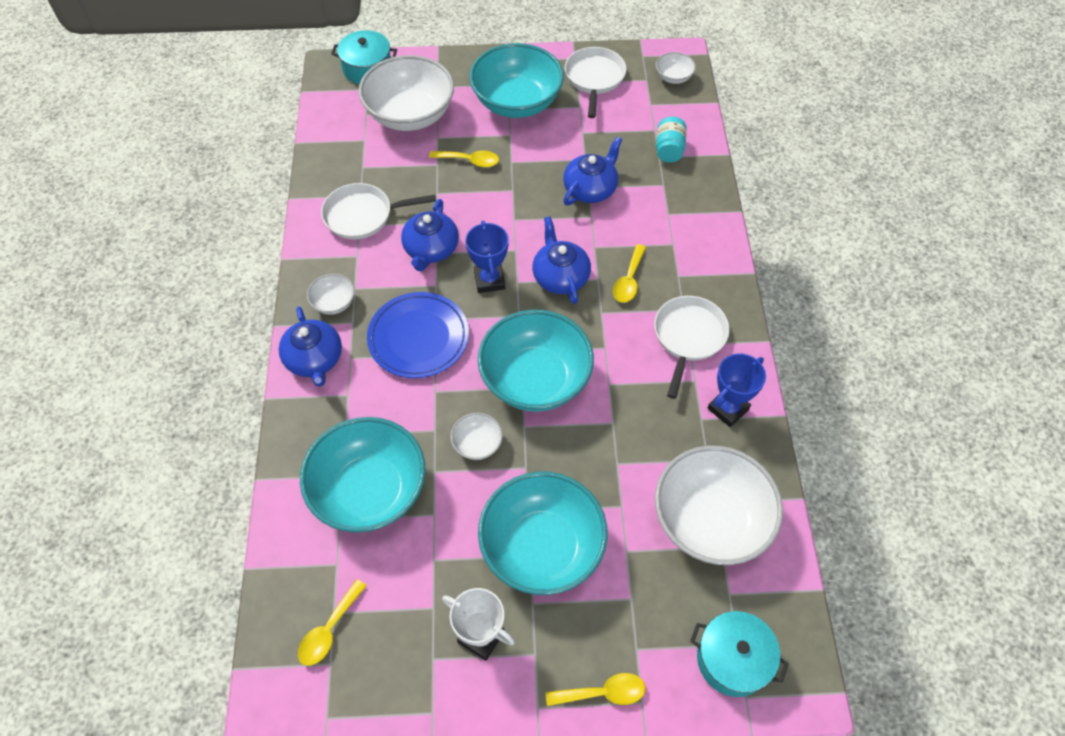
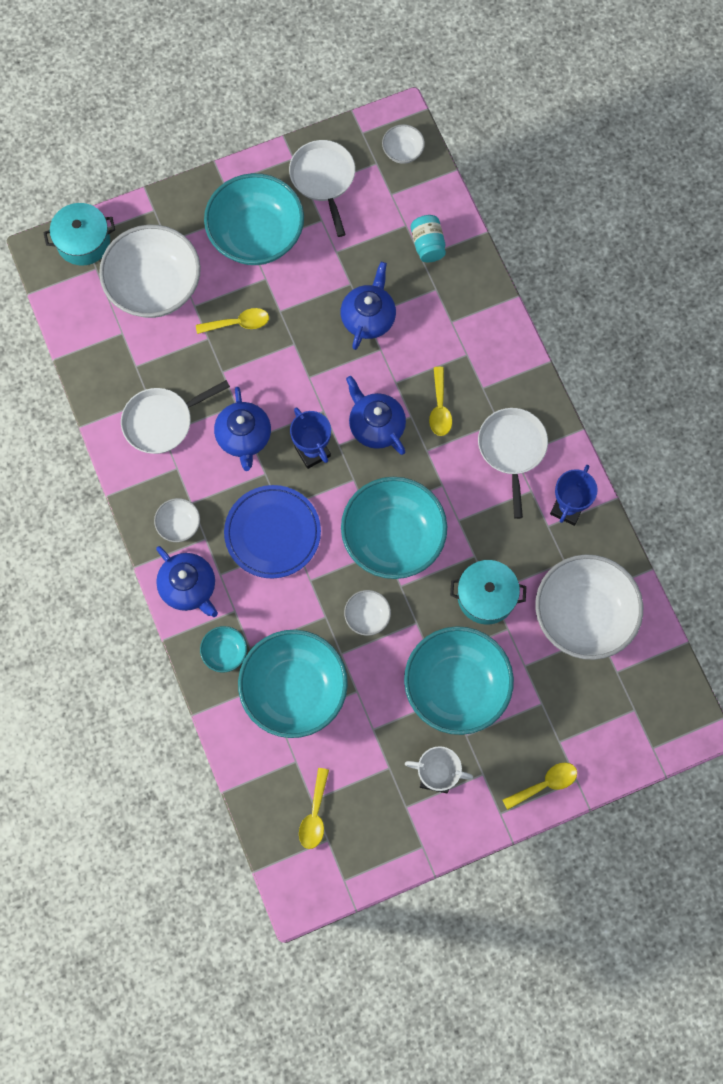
camera: 20 degrees left, 15 degrees up
(318, 430) = (225, 652): none -> turquoise bowl
(733, 659) = (634, 723): turquoise pot -> turquoise pot (486, 596)

